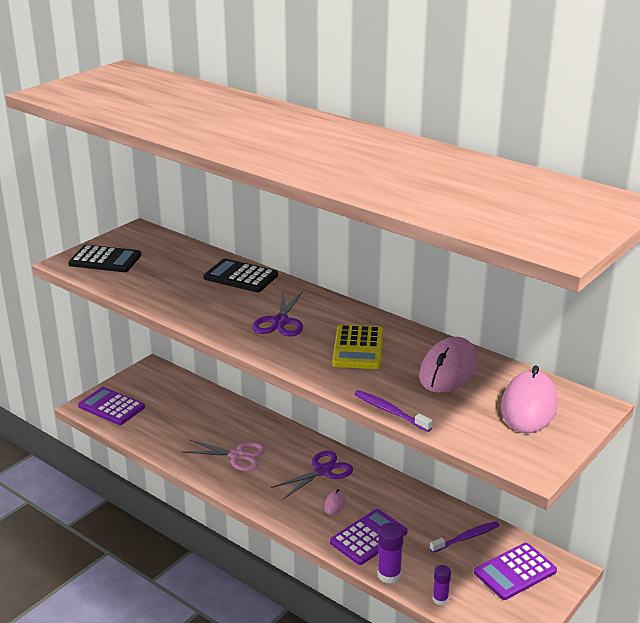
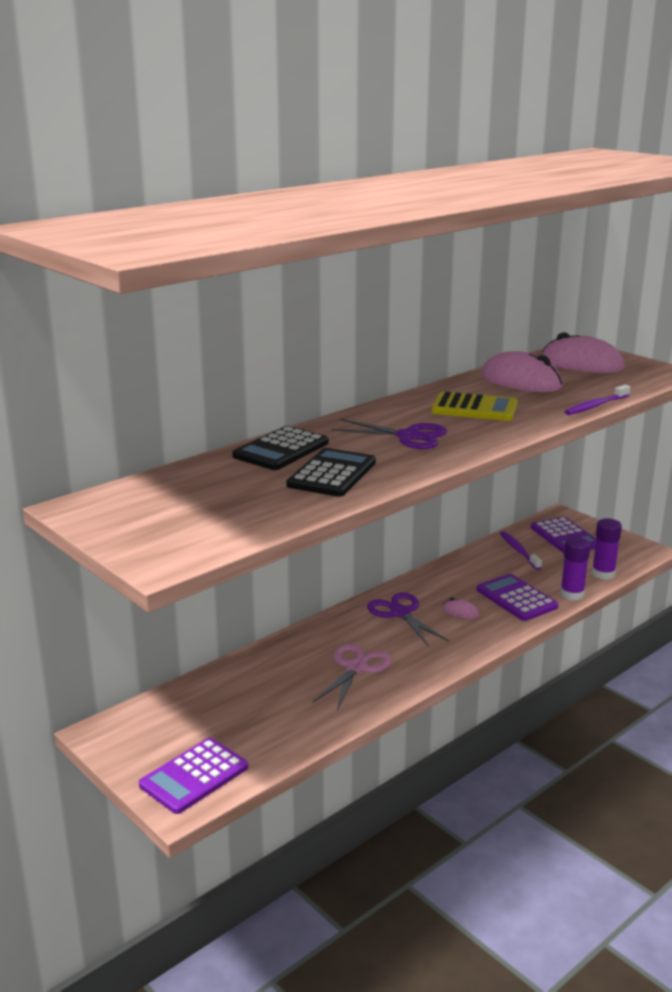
camera: 80 degrees left, 5 degrees down
(105, 260) = (171, 532): black calculator -> black calculator (332, 474)
(440, 599) = (603, 574): purple glue stick -> purple glue stick, size x1.53

